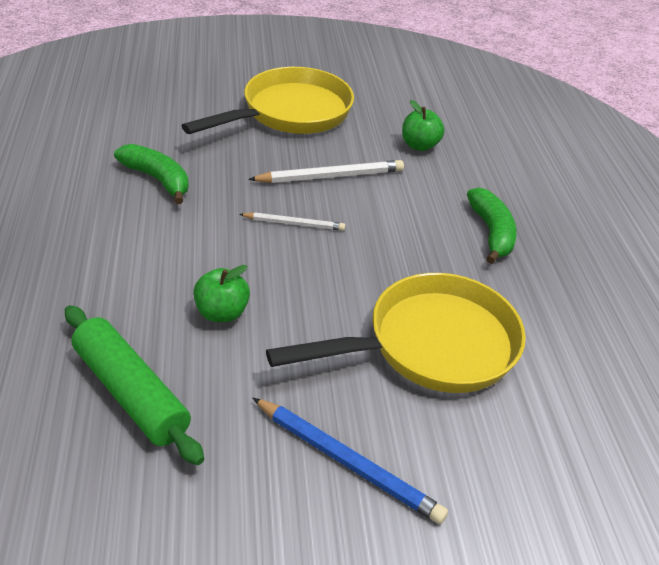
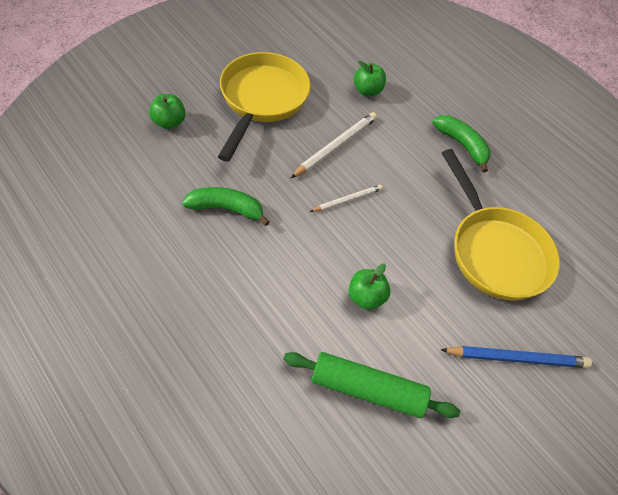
camera: 35 degrees left, 15 degrees up
(178, 97) = (169, 122): none -> green apple
(430, 345) = (495, 251): yellow pan -> yellow pan turned 120 degrees clockwise

